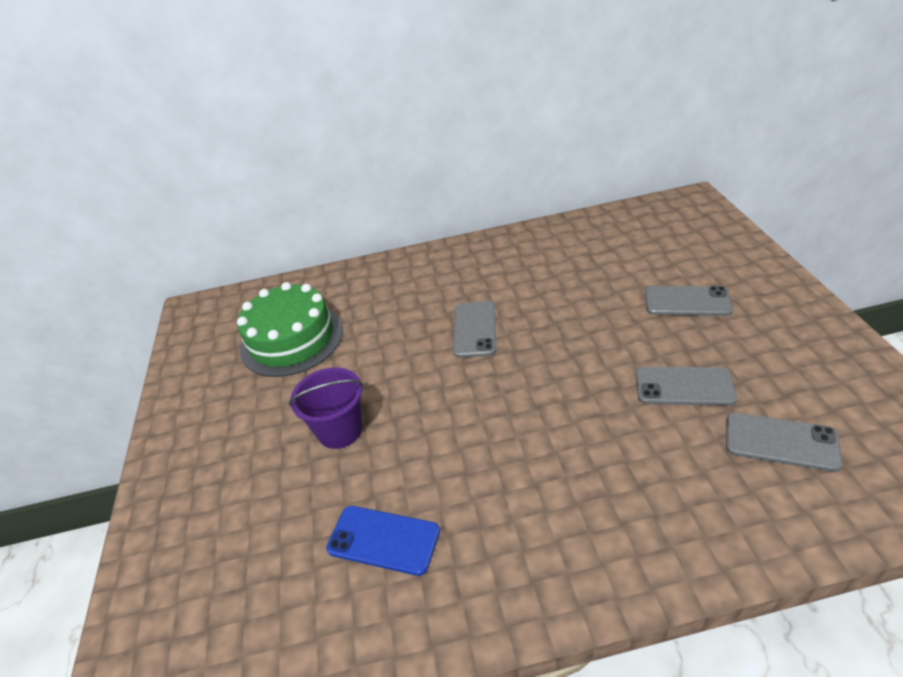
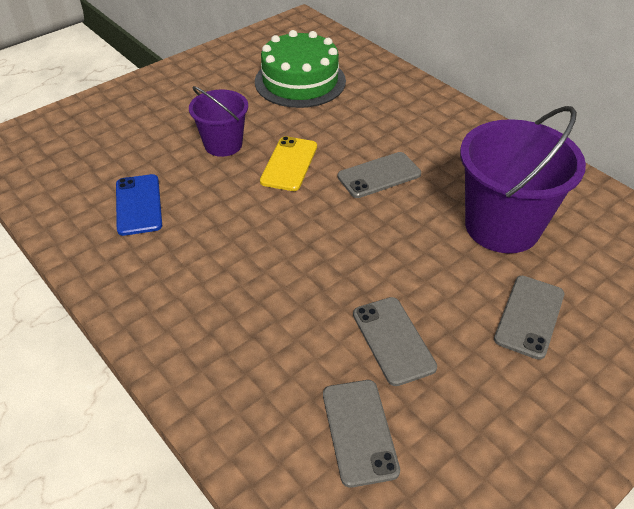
camera: 55 degrees right, 5 degrees up
(412, 385) = (289, 164): none -> yellow phone
(583, 281) = (502, 226): none -> purple bucket
(687, 301) = (529, 316): grey phone -> grey phone turned 45 degrees clockwise

